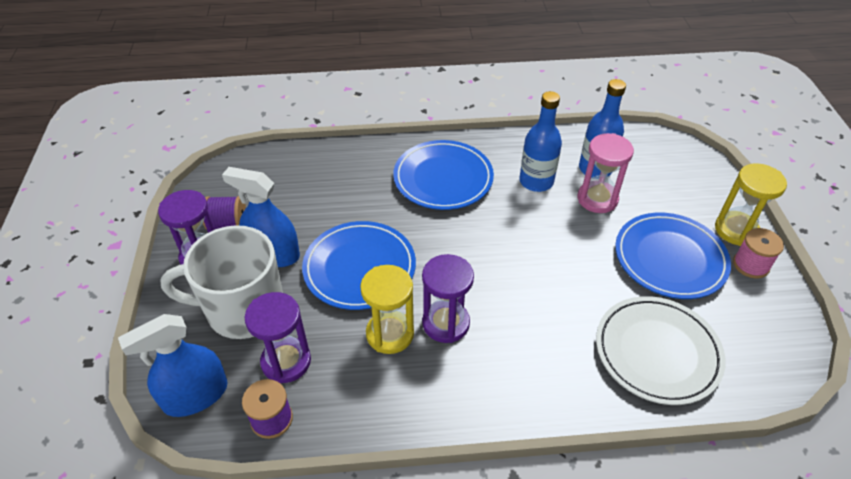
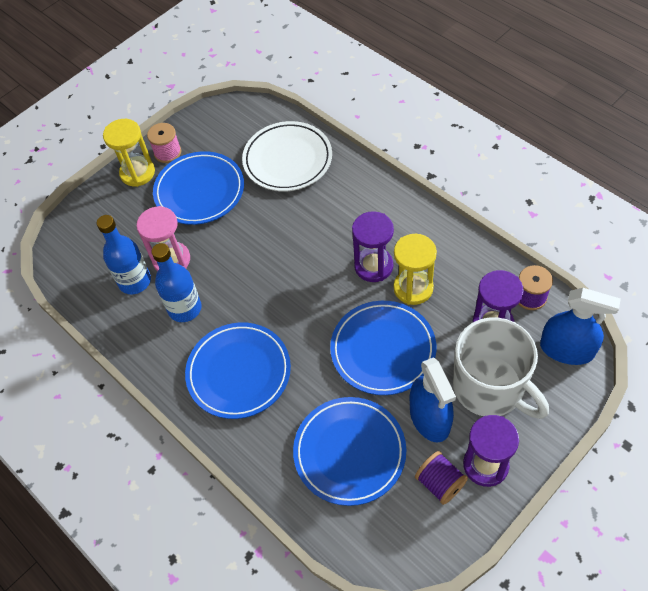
camera: 125 degrees left, 10 degrees up
(311, 195) = (349, 452): none -> blue plate

